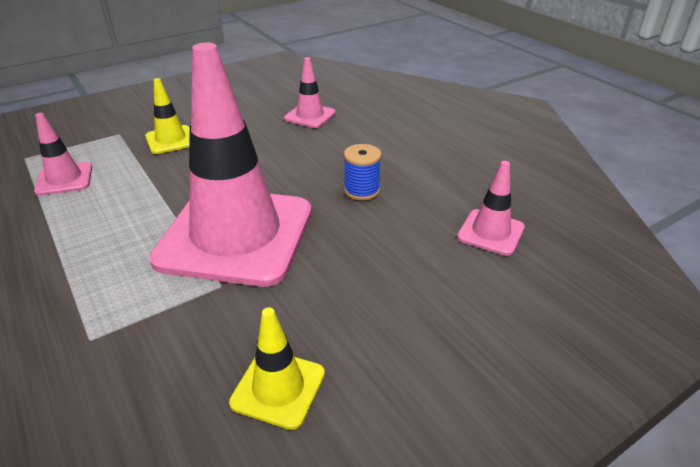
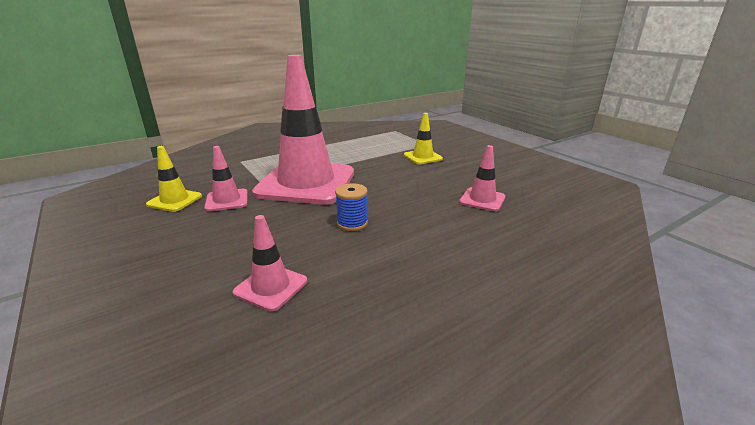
camera: 90 degrees right, 10 degrees down
(64, 179) = (373, 140): pink traffic cone -> pink traffic cone (227, 200)

